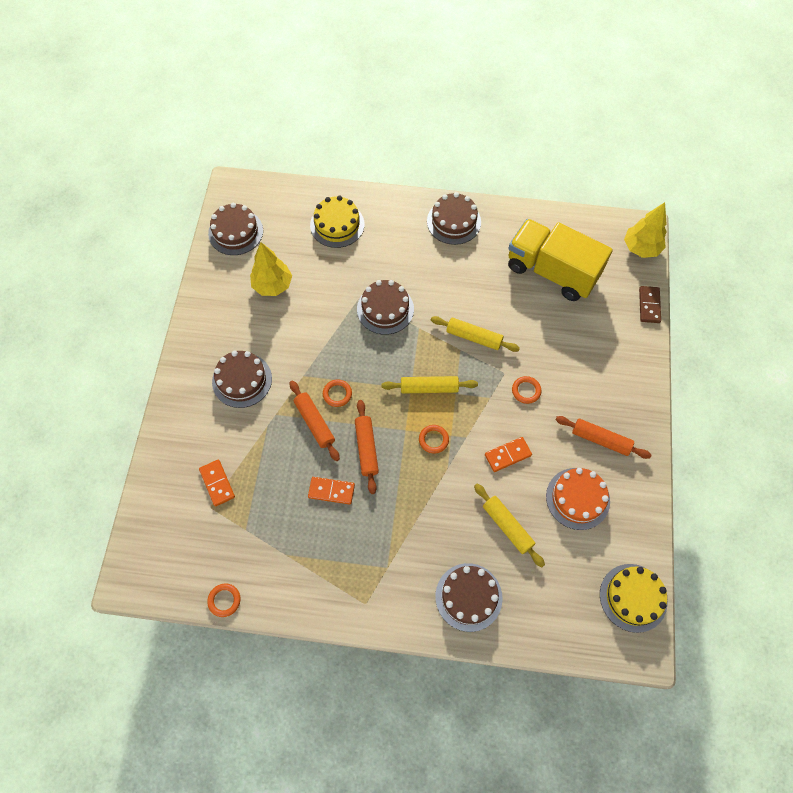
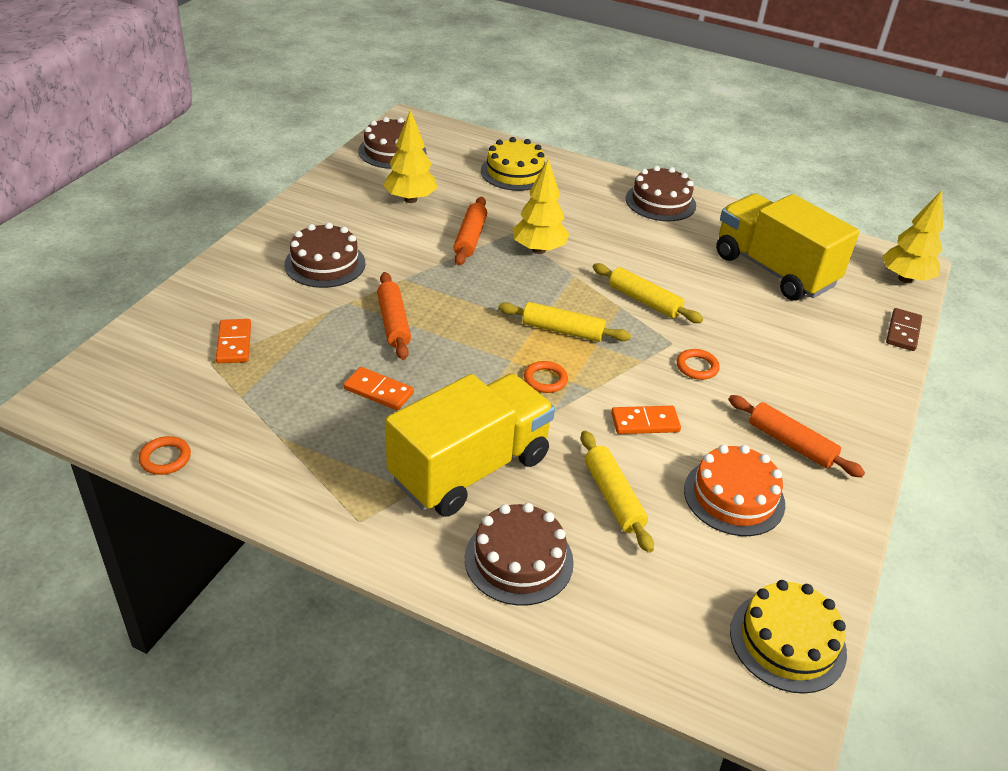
camera: 15 degrees right, 25 degrees down
(337, 394) = (437, 305): orange ring -> none
(366, 448) = (449, 364): orange rolling pin -> orange rolling pin (470, 238)
(385, 309) = (539, 250): brown cake -> yellow tree
(414, 536) = (470, 468): none -> yellow truck

